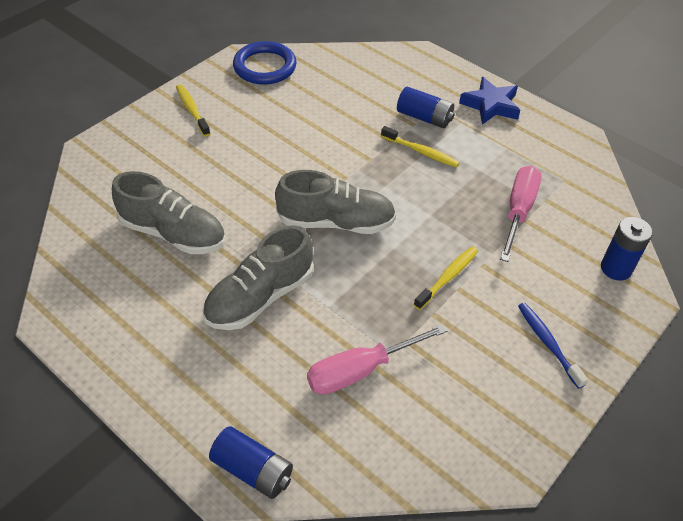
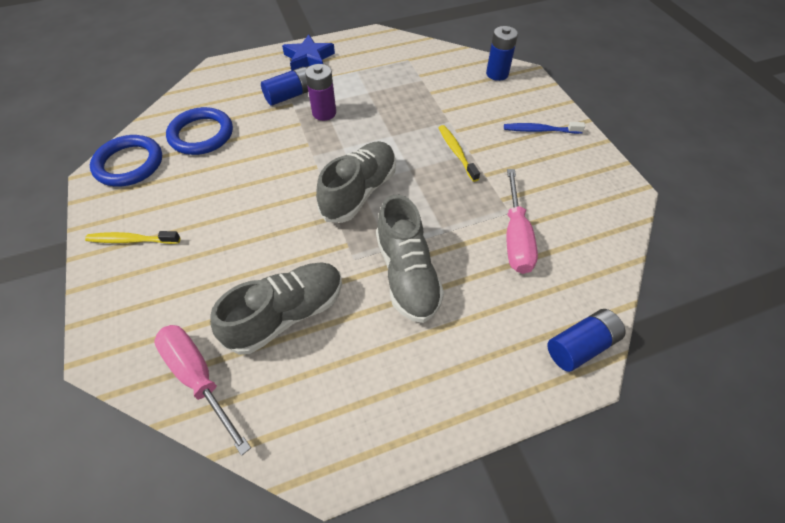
camera: 60 degrees left, 5 degrees up
(328, 88) = (201, 134): none -> blue ring
(421, 152) = (324, 113): yellow toothbrush -> purple battery
(518, 211) = (420, 92): pink screwdriver -> pink screwdriver (198, 377)

